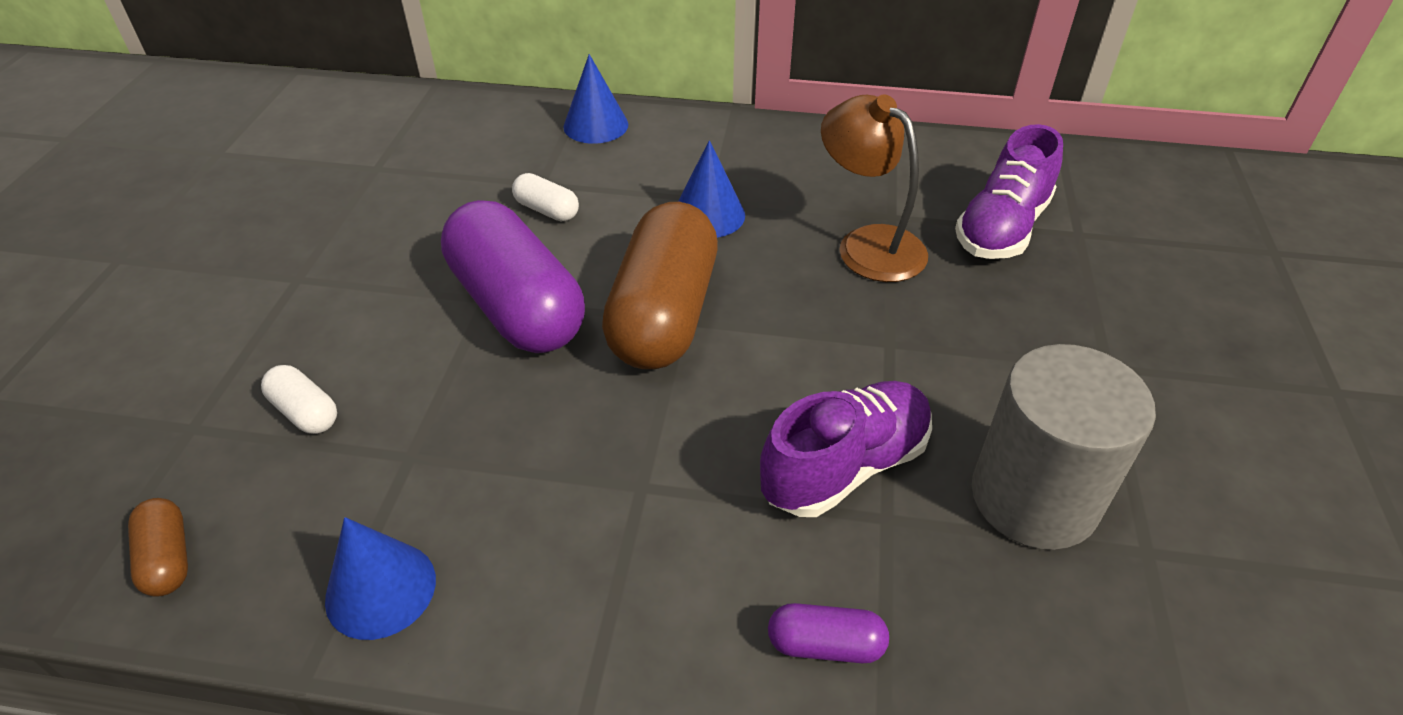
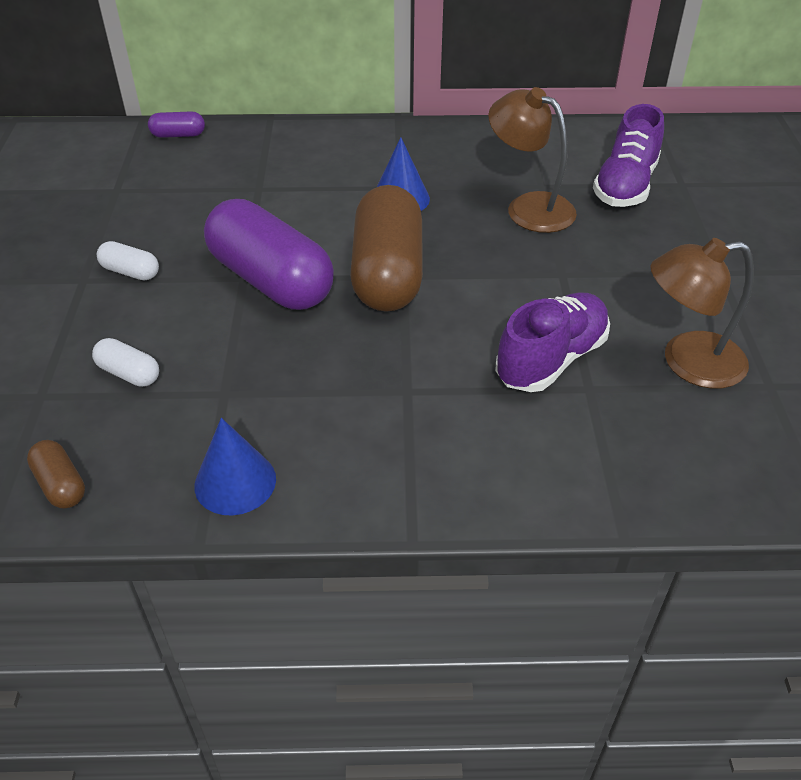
camera: 10 degrees left, 0 degrees up
(547, 210) = (270, 208): white capsule -> white capsule (130, 272)
(596, 125) = (288, 140): blue cone -> none
(825, 645) = (567, 471): purple capsule -> purple capsule (178, 135)
(1034, 497) = (687, 362): grey cylinder -> brown lamp

